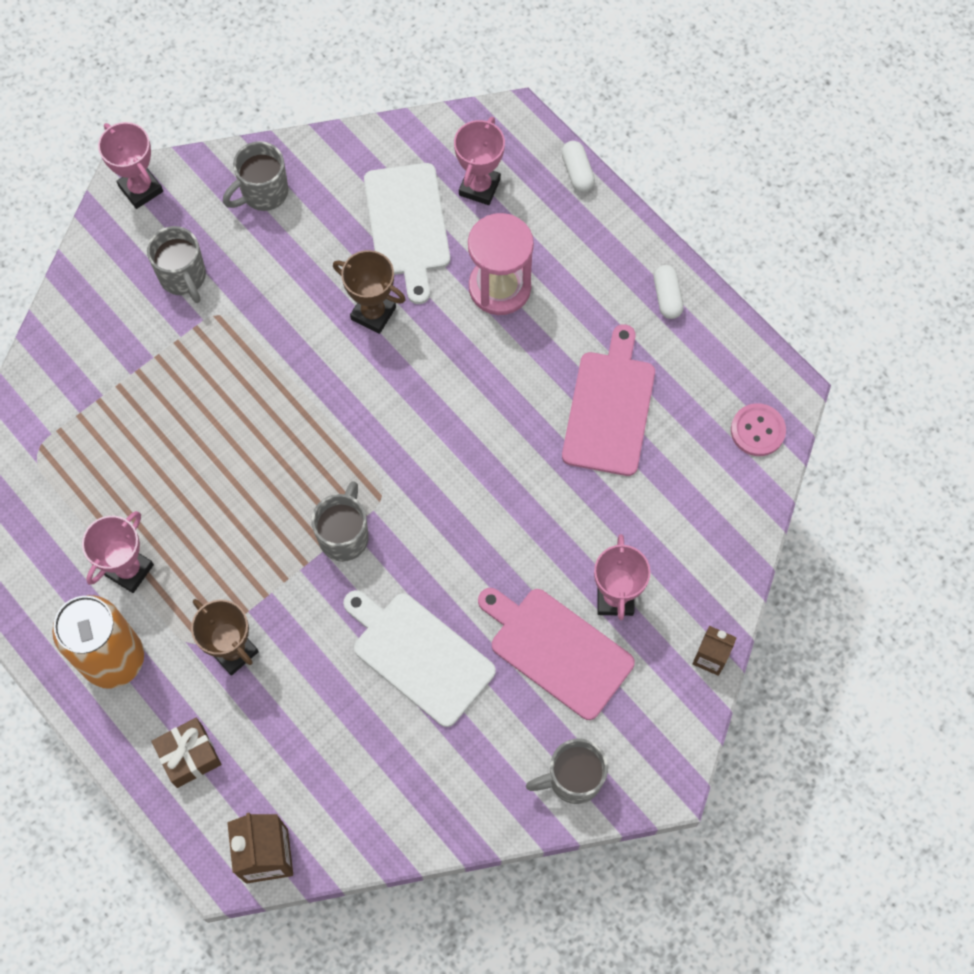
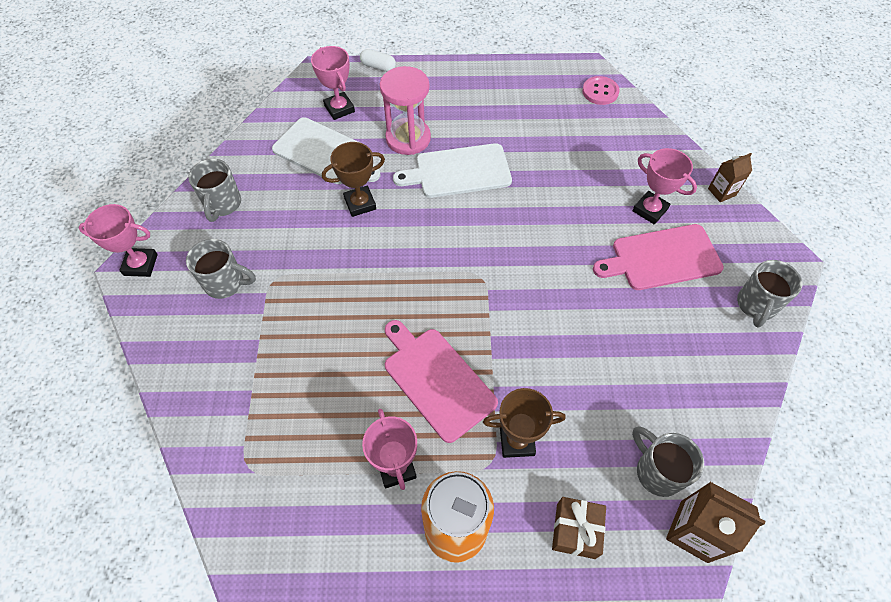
camera: 50 degrees left, 10 degrees down
(344, 535) = (491, 316): grey mug -> grey mug (657, 471)
(419, 655) = (609, 331): white cutting board -> white cutting board (458, 171)
(610, 408) = (529, 139): pink cutting board -> pink cutting board (436, 380)
(667, 297) = (488, 78): white capsule -> none

